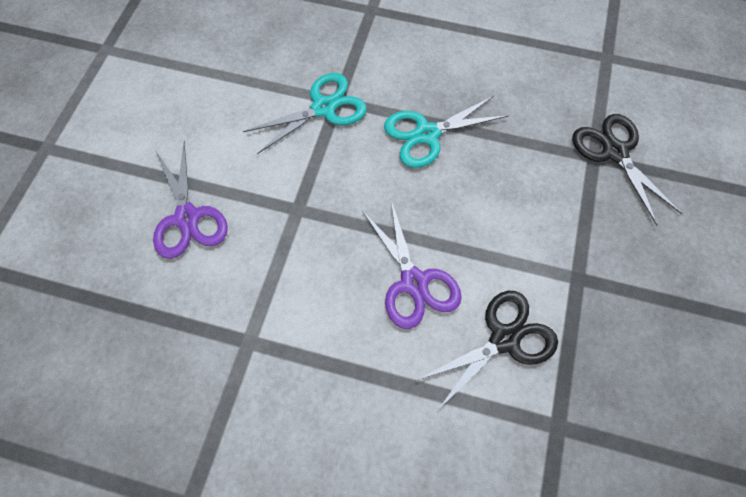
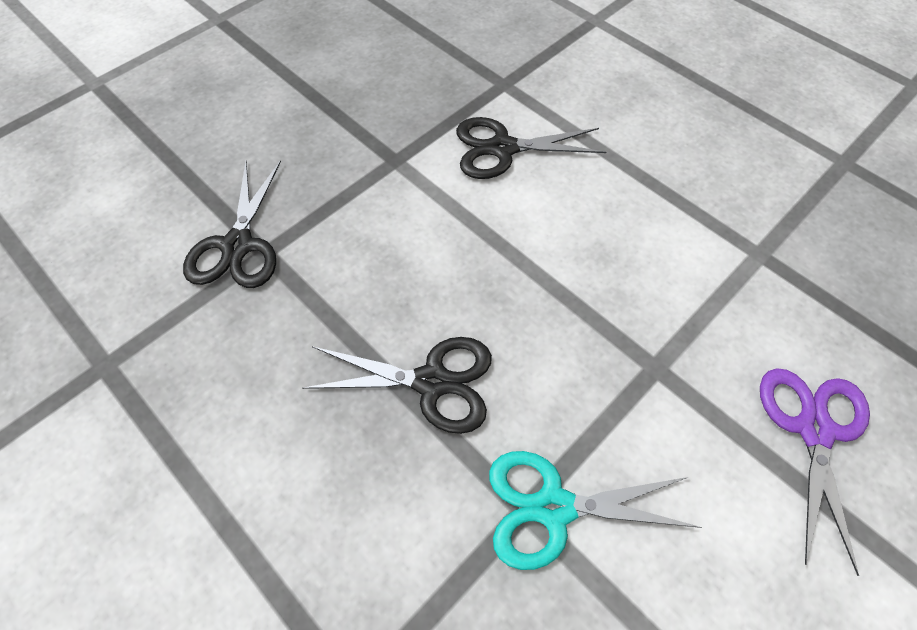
camera: 150 degrees left, 5 degrees down
(414, 282) = (558, 227): purple scissors -> none
(427, 134) = (432, 382): turquoise scissors -> black scissors

